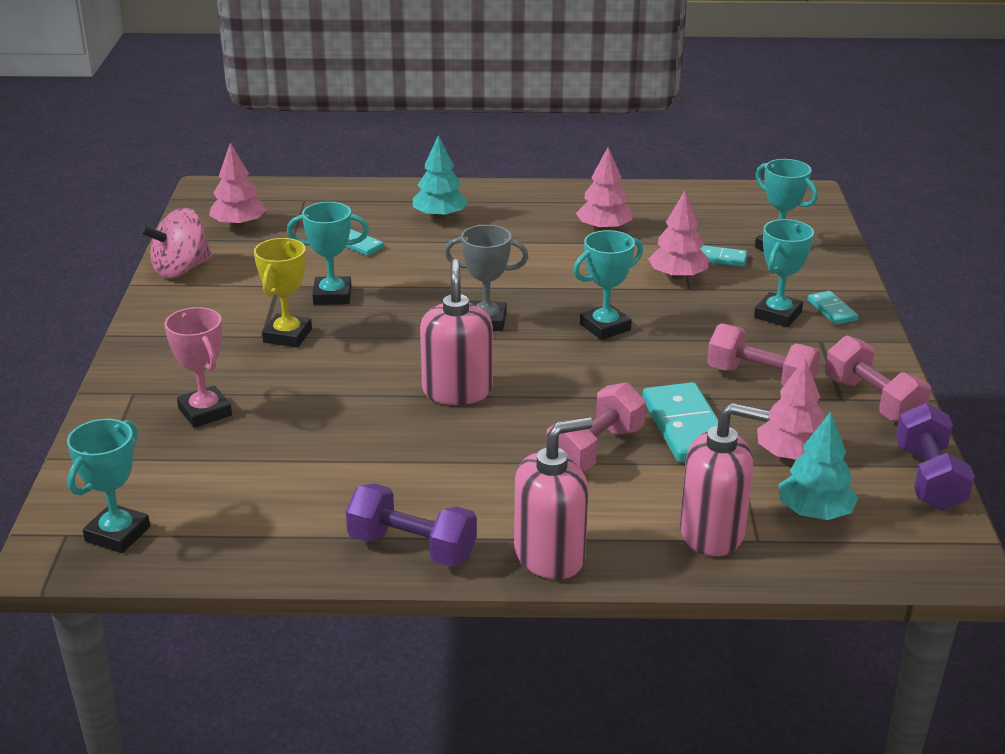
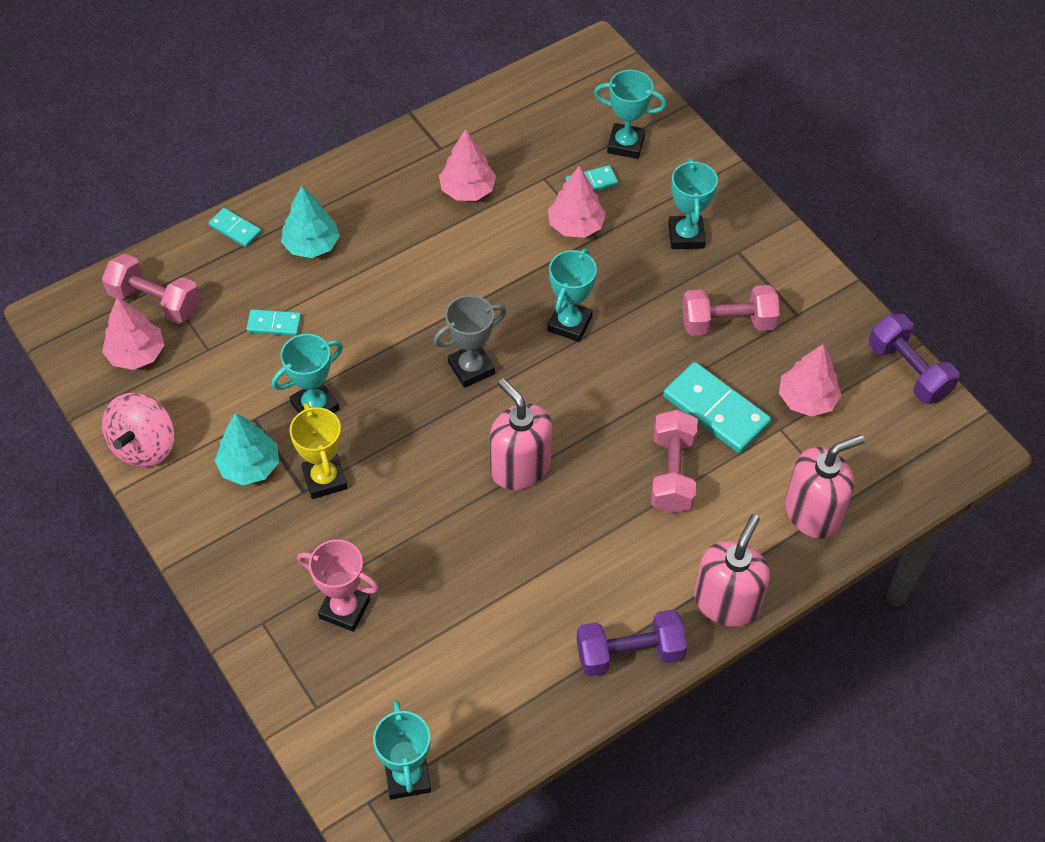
camera: 35 degrees left, 25 degrees up
(814, 512) = (861, 451): turquoise tree -> turquoise tree (250, 466)
(832, 310) = (721, 208): turquoise domino -> turquoise domino (235, 229)
(873, 401) = (820, 305): pink dumbbell -> pink dumbbell (155, 301)

